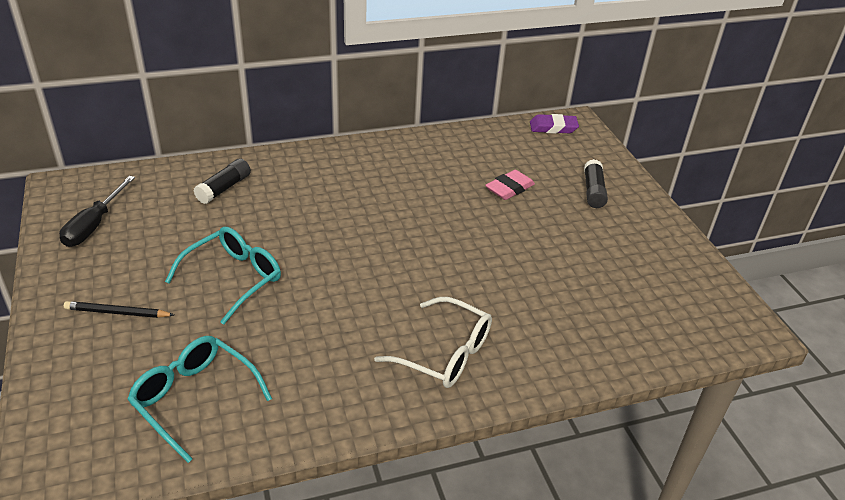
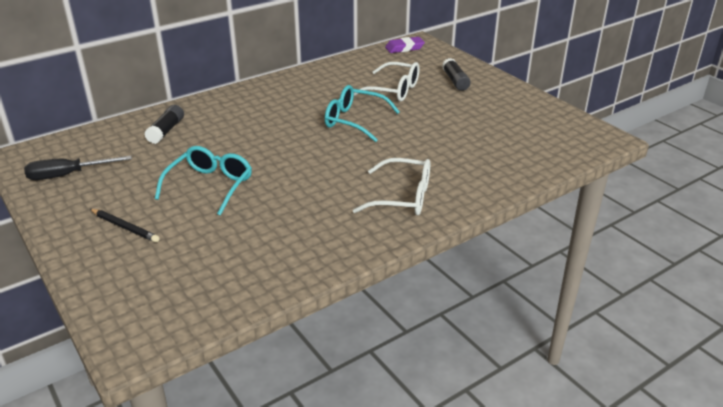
camera: 15 degrees left, 5 degrees down
(94, 225) = (67, 175): black screwdriver -> black screwdriver turned 75 degrees clockwise
(117, 313) = (125, 227): black pencil -> black pencil turned 135 degrees counterclockwise
(195, 399) = (225, 266): turquoise glasses -> turquoise glasses (354, 121)
(509, 188) = (393, 90): pink eraser -> white glasses

